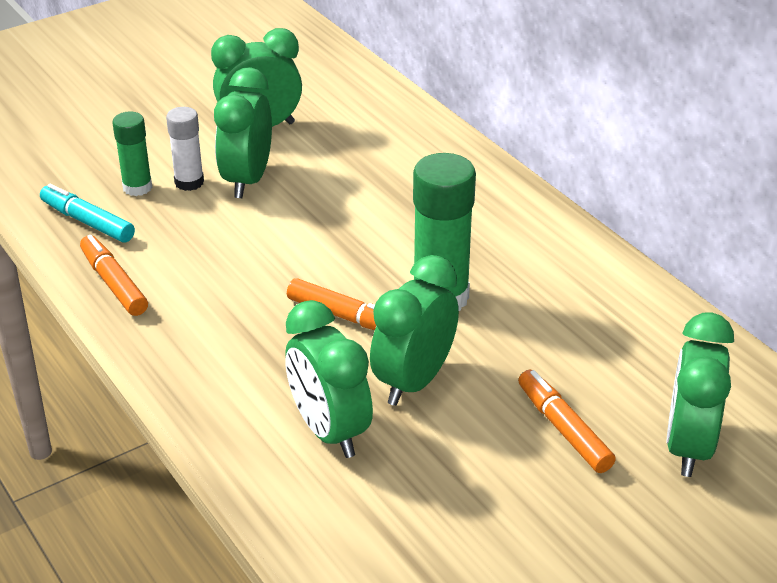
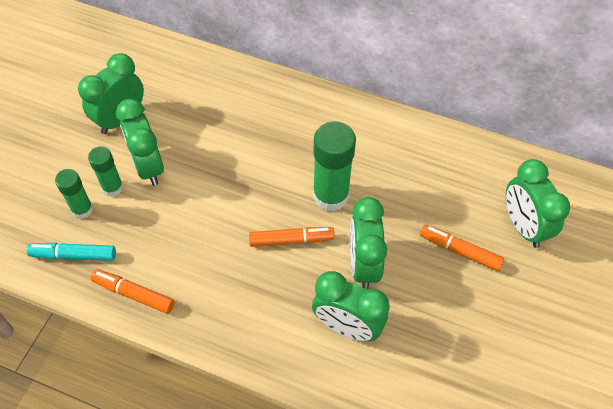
camera: 35 degrees left, 20 degrees up
(189, 182) = (112, 187): white glue stick -> green glue stick

